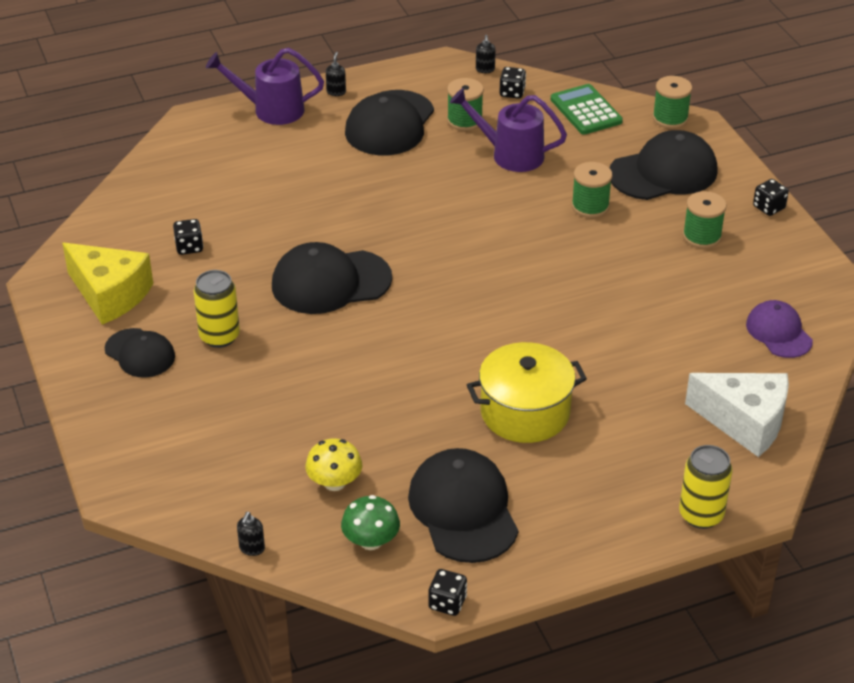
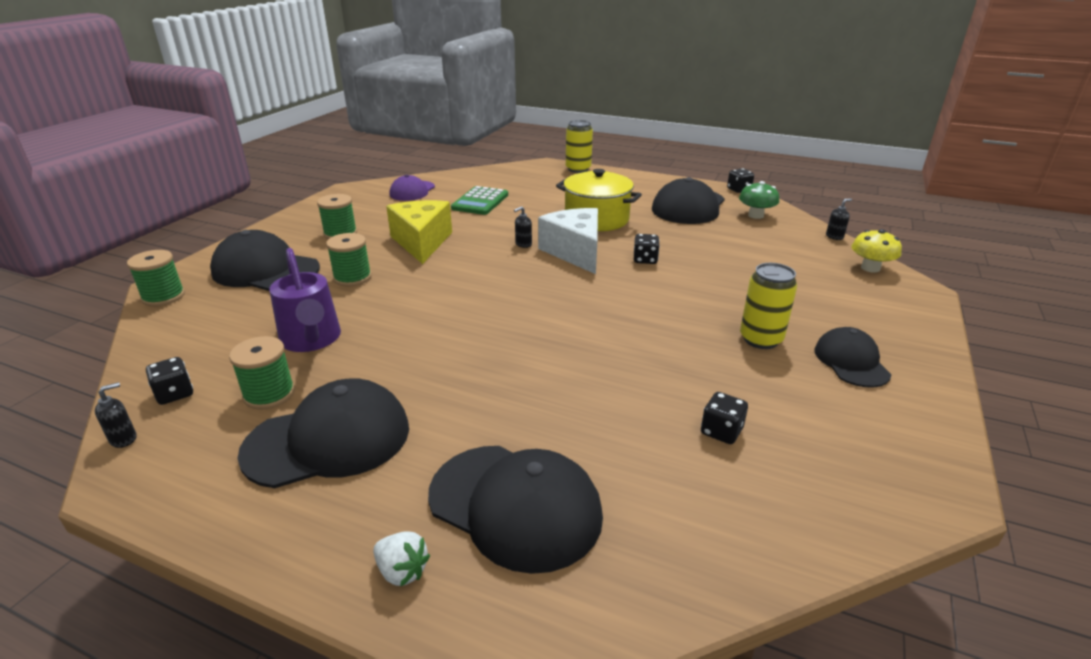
camera: 135 degrees left, 10 degrees down
(110, 294) = (855, 430): yellow cheese -> yellow cheese (421, 242)
(270, 110) = (402, 571): purple watering can -> white strawberry
(330, 282) = (617, 329): black cap -> black cap (515, 505)
(334, 482) = (752, 239): yellow mushroom -> yellow mushroom (870, 268)
(336, 92) = (289, 535): black soap dispenser -> black soap dispenser (523, 244)
(586, 110) = (182, 338): green calculator -> green calculator (480, 202)
(745, 422) = (500, 178): white cheese -> white cheese (575, 252)
(768, 207) = (274, 227): black dice -> black dice (645, 260)

